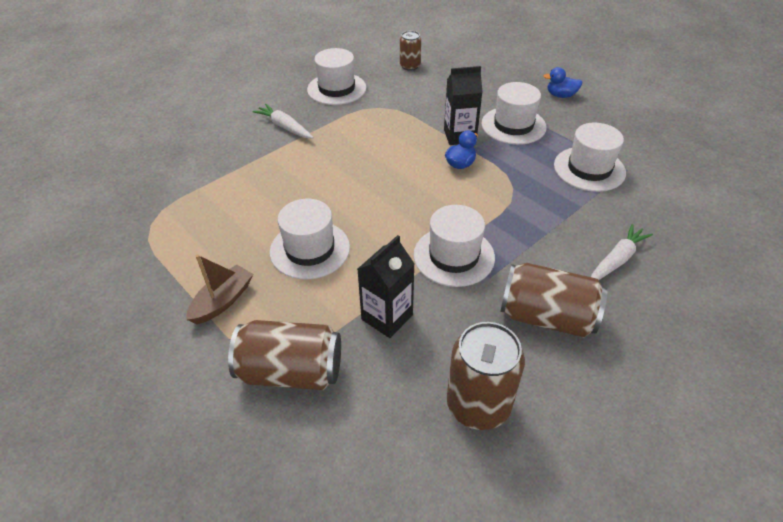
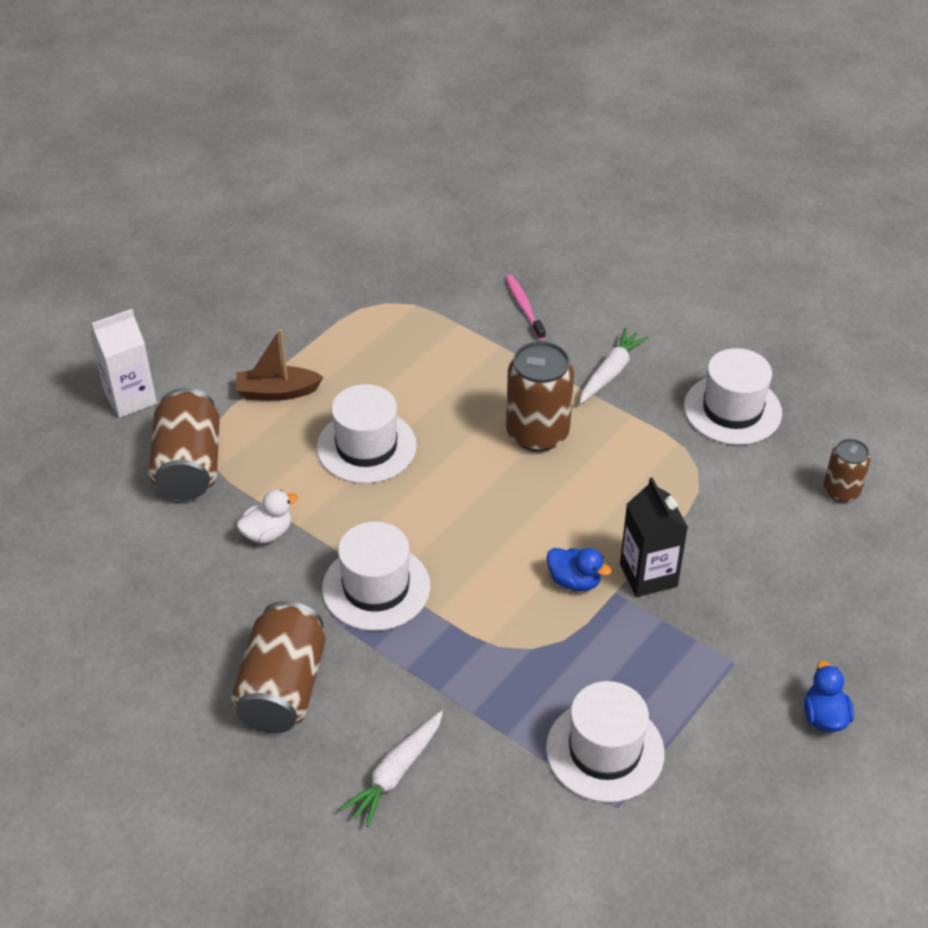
camera: 80 degrees right, 0 degrees up
(177, 421) = (130, 398): none -> white carton
(200, 155) = (524, 307): none -> pink toothbrush
(223, 301) = (277, 392): brown boat -> brown boat turned 150 degrees clockwise
(387, 317) = (267, 533): black carton -> white duck
(478, 405) = (154, 624): brown can -> brown can (537, 433)
(513, 125) = (700, 645): white hat -> none
(616, 260) = (396, 773): white carrot -> white carrot turned 90 degrees clockwise

